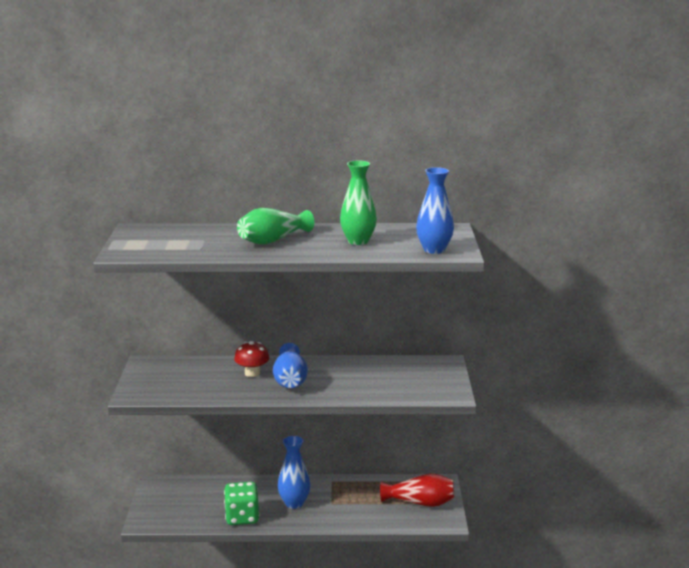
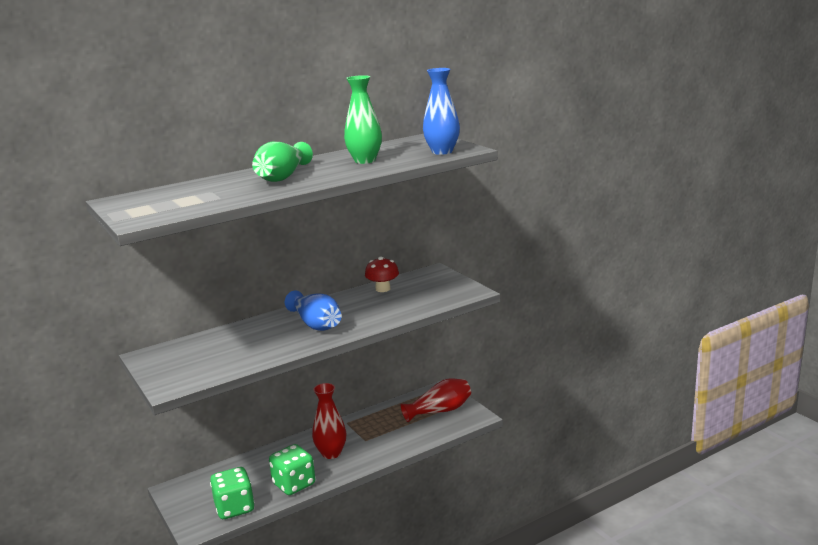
camera: 30 degrees left, 0 degrees up
(183, 517) = (234, 508): none -> green dice
(252, 373) = (271, 330): red mushroom -> red mushroom (383, 289)
(294, 503) = (331, 453): blue vase -> red vase

